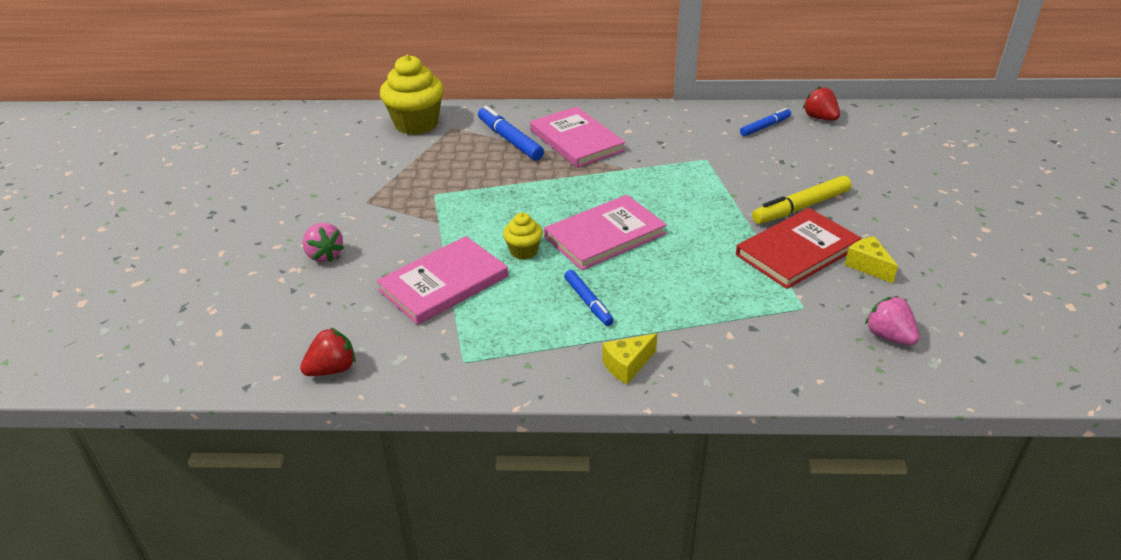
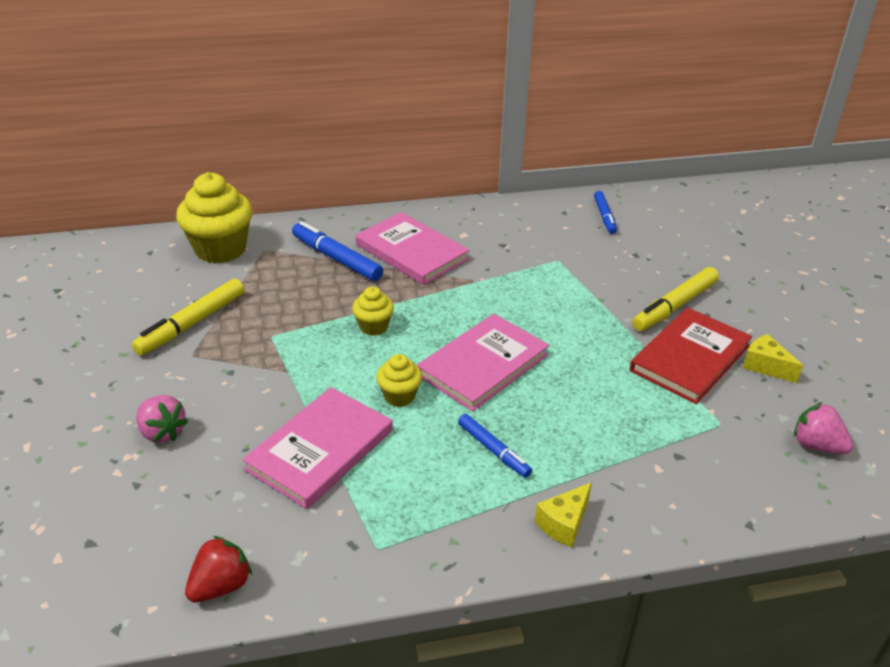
camera: 15 degrees left, 0 degrees up
(374, 178) = (192, 324): none -> yellow marker
(522, 196) = (373, 326): none -> yellow cupcake
(765, 127) = (604, 216): blue marker -> blue marker turned 135 degrees clockwise
(820, 118) = (655, 201): red strawberry -> none

